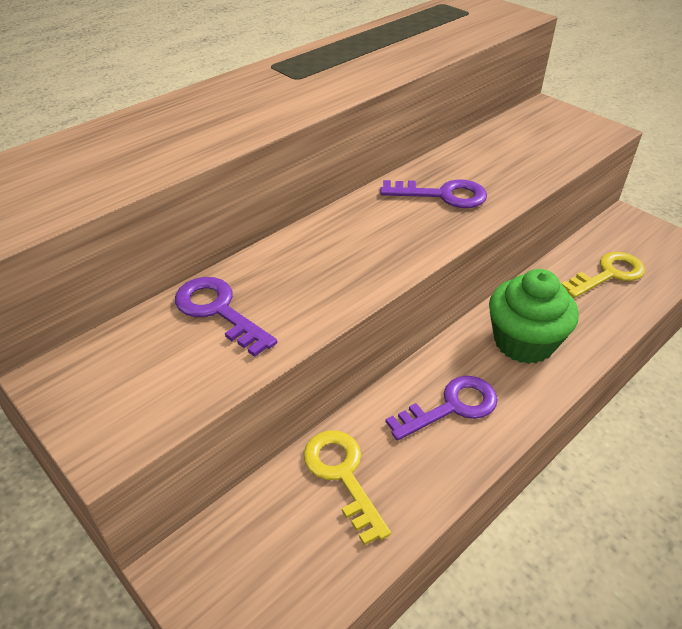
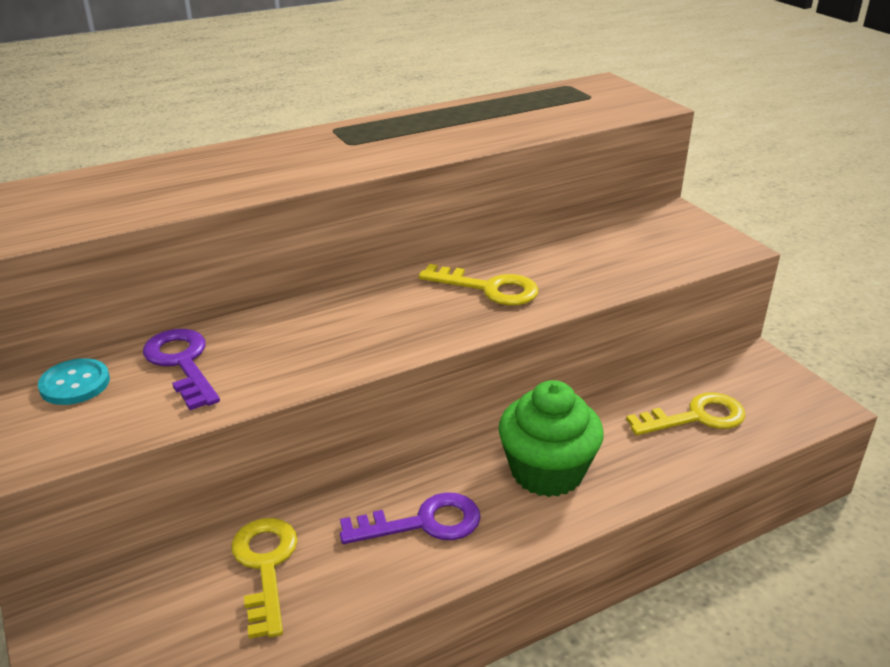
camera: 15 degrees right, 10 degrees down
(127, 350) = (75, 384): none -> turquoise button
(443, 195) = (489, 288): purple key -> yellow key

